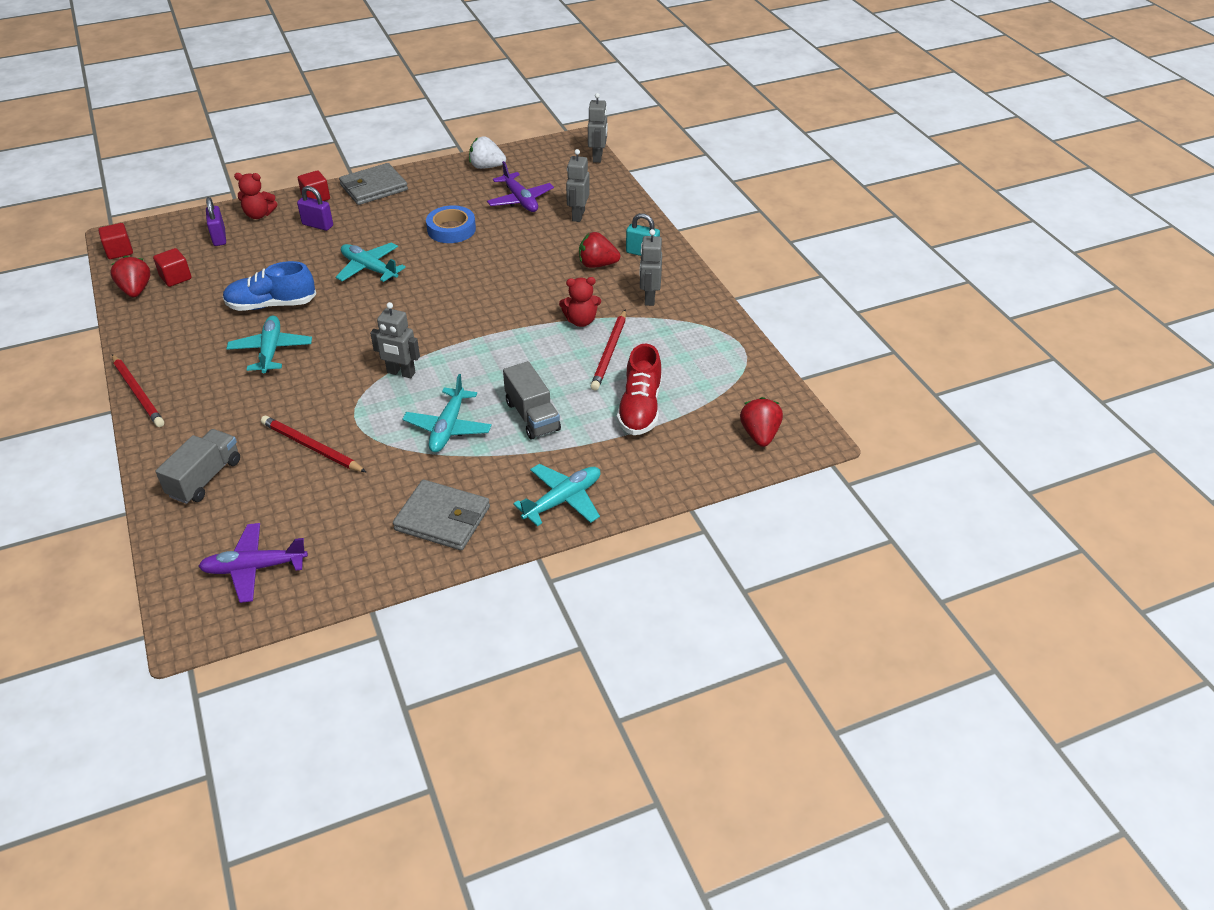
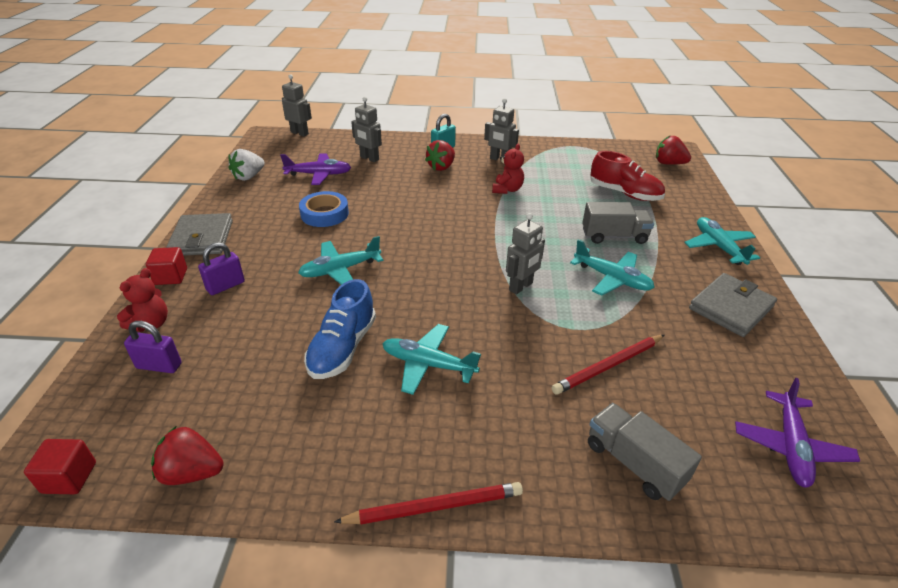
camera: 65 degrees left, 5 degrees down
(176, 277) = (205, 423): red cube -> none
(610, 352) = (553, 188): red pencil -> none

